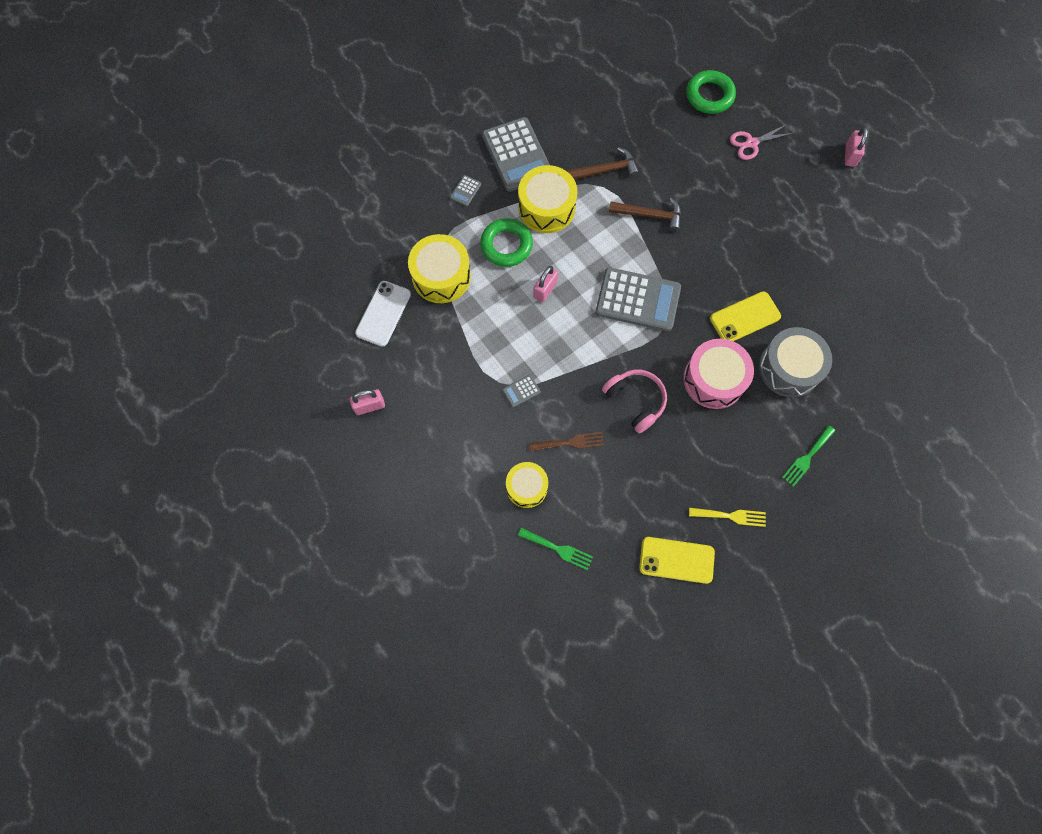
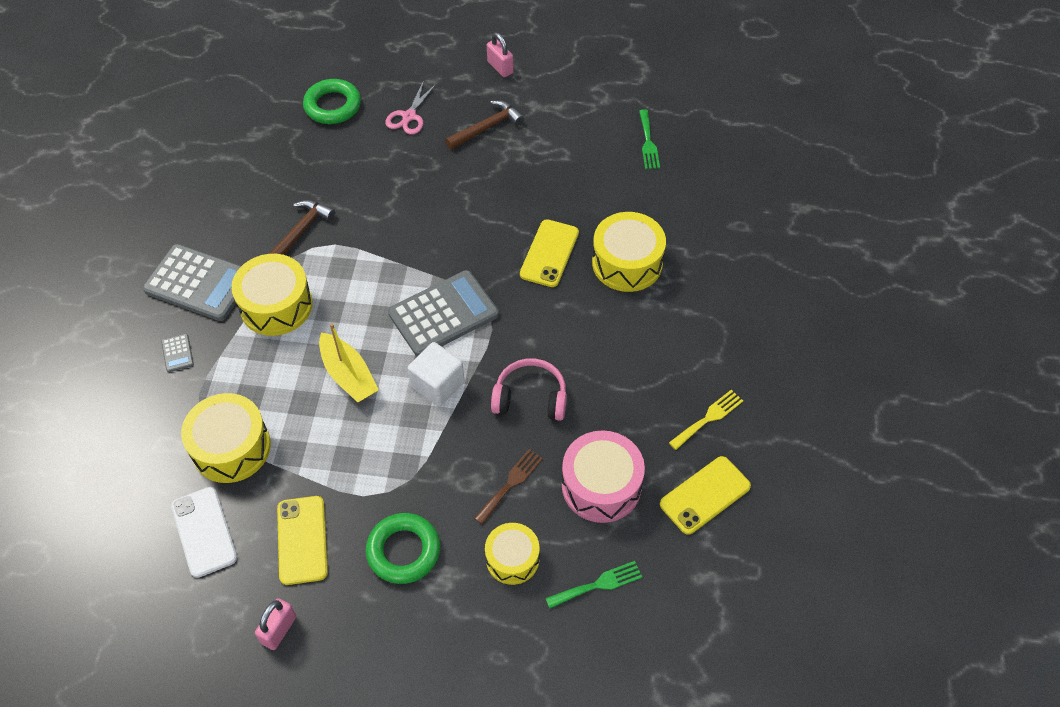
camera: 45 degrees left, 15 degrees down
(427, 366) = (302, 540): none -> yellow phone
(506, 245) = (270, 368): green ring -> green ring (403, 551)
(521, 391) = (418, 480): grey calculator -> none
(545, 290) = (348, 375): pink padlock -> yellow boat
(590, 342) = (438, 384): none -> white cube
(650, 215) = (380, 238): brown hammer -> brown hammer (487, 127)
(714, 379) = (577, 323): pink drum -> pink drum (601, 486)
(789, 368) = (627, 263): grey drum -> yellow drum
(807, 457) = (715, 318): green fork -> green fork (648, 142)

